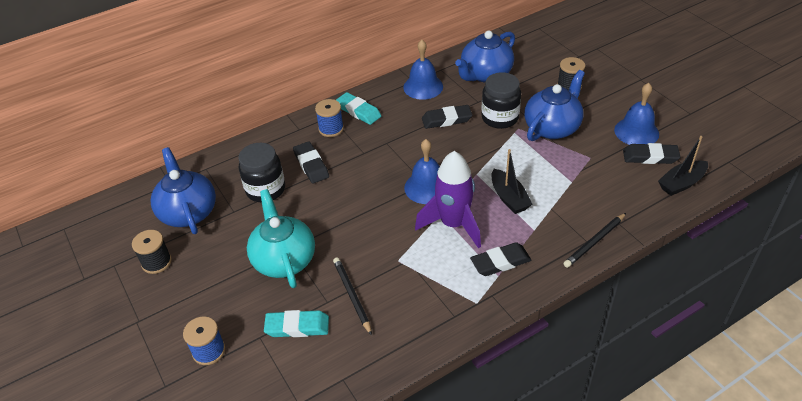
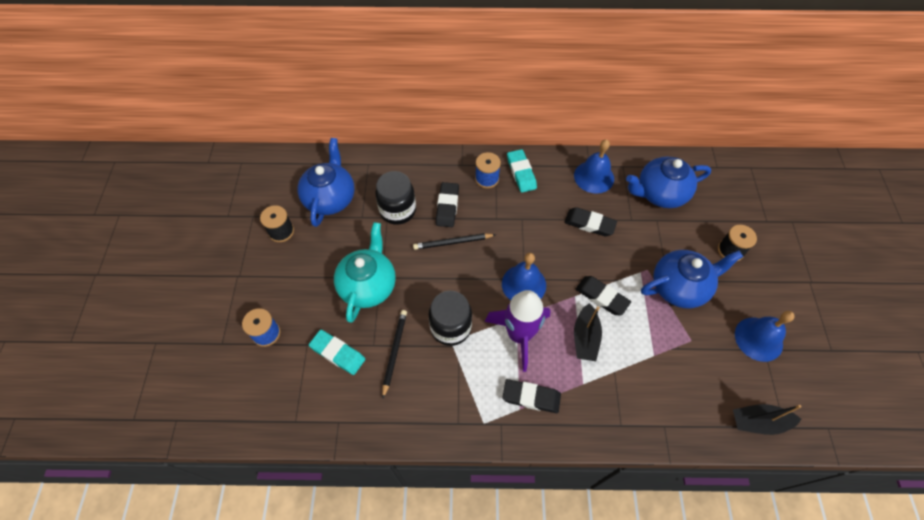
camera: 30 degrees right, 15 degrees up
(500, 118) = (638, 249): black jar -> black jar (450, 327)
(594, 241) = (627, 430): black pencil -> black pencil (453, 242)
(650, 157) = (750, 374): black eraser -> black eraser (602, 297)

